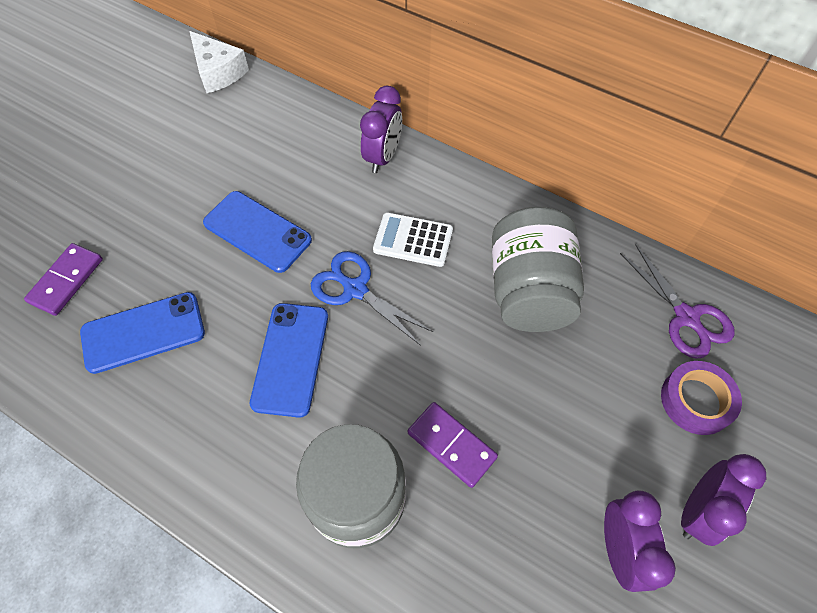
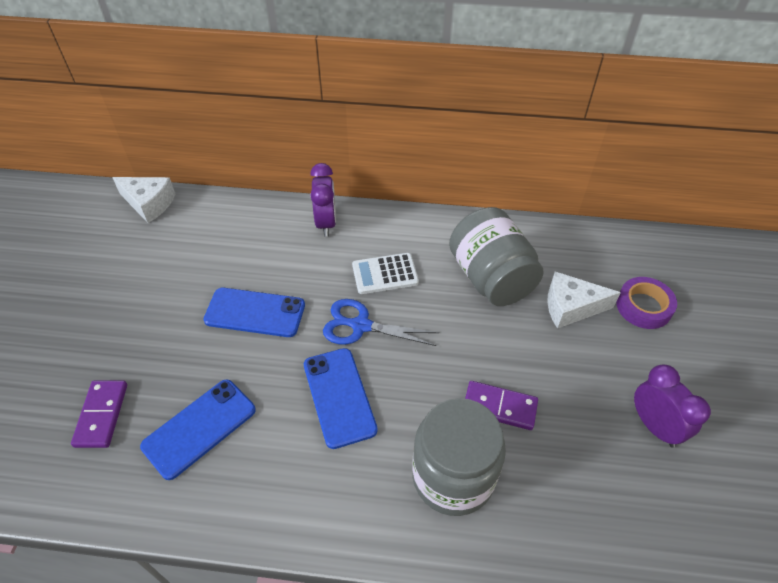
camera: 25 degrees left, 10 degrees down
(604, 364) = (571, 307): none -> white cheese
(686, 317) = (605, 255): purple scissors -> none
(698, 511) = (687, 377): purple clock -> none

